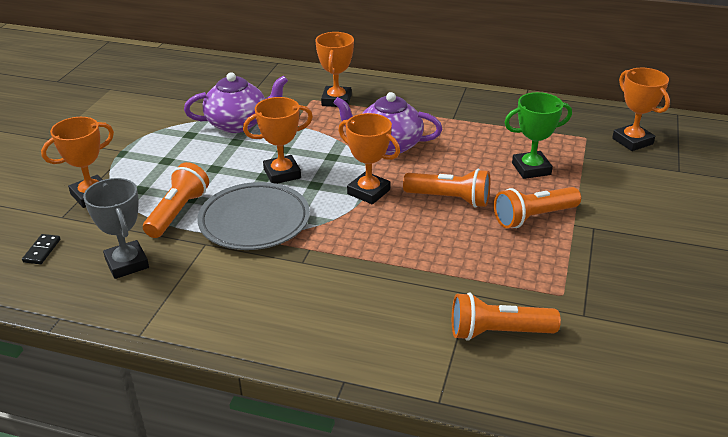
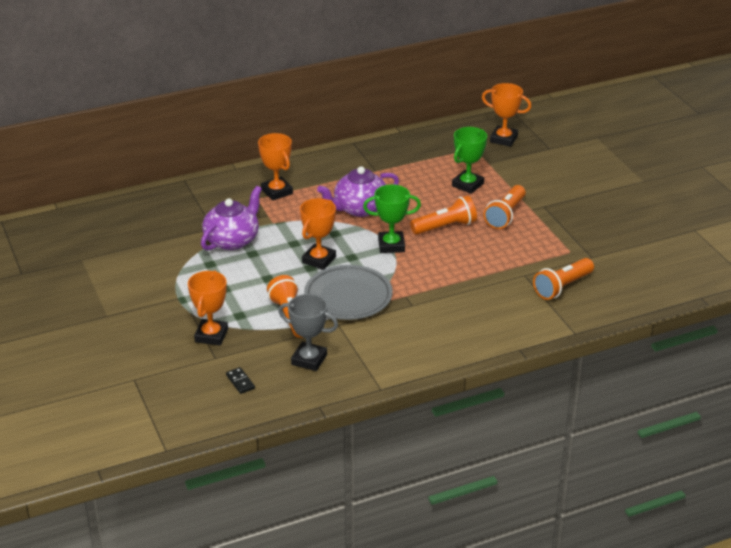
camera: 40 degrees left, 0 degrees up
(368, 192) = (391, 245): orange trophy -> green trophy

